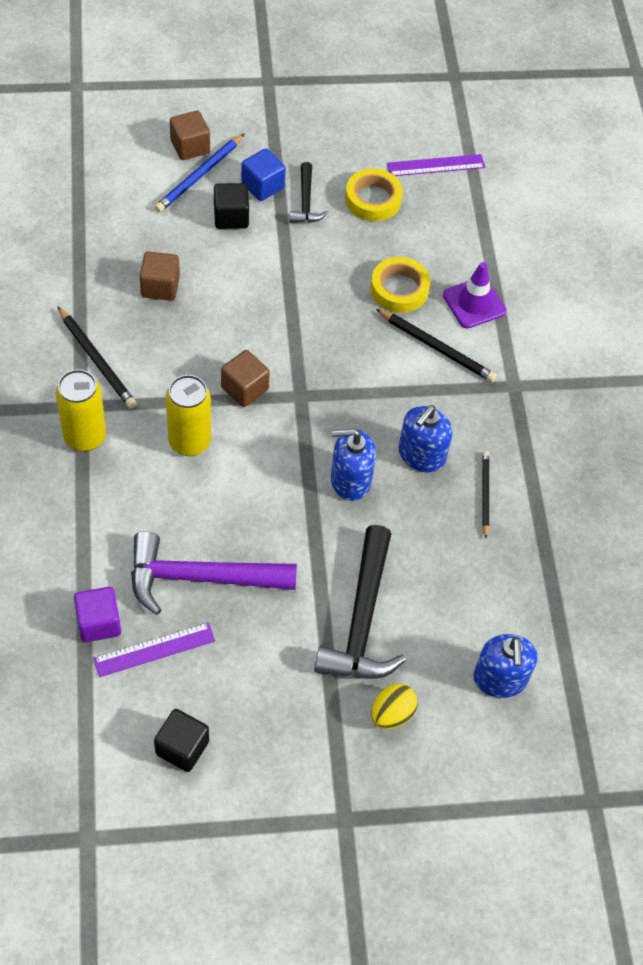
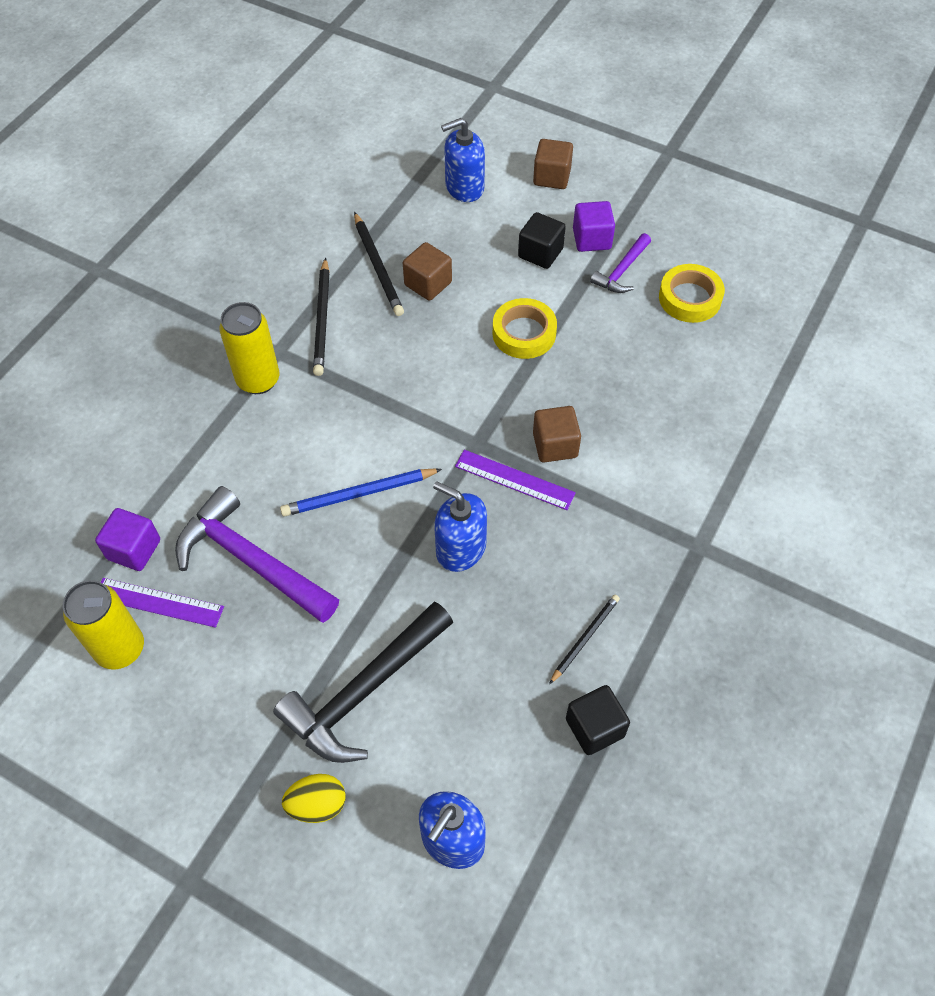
camera: 40 degrees right, 0 degrees up
(182, 747) = (106, 709): black cube -> black cube (594, 728)
(189, 442) = (342, 432): yellow can -> yellow can (120, 649)
(199, 176) = (540, 205): blue pencil -> blue pencil (358, 494)
(244, 388) = (430, 410): brown cube -> brown cube (555, 445)
(262, 186) = (591, 239): blue cube -> purple cube
(306, 202) = (622, 271): black hammer -> purple hammer
(399, 289) = (651, 393): yellow tape -> yellow tape (524, 333)
(421, 455) = (549, 563): blue soap dispenser -> blue soap dispenser (464, 187)
(436, 165) = (779, 295): purple ruler -> purple ruler (514, 479)
(437, 348) = (647, 467): black pencil -> black pencil (378, 267)
(474, 303) = (719, 443): purple traffic cone -> none

